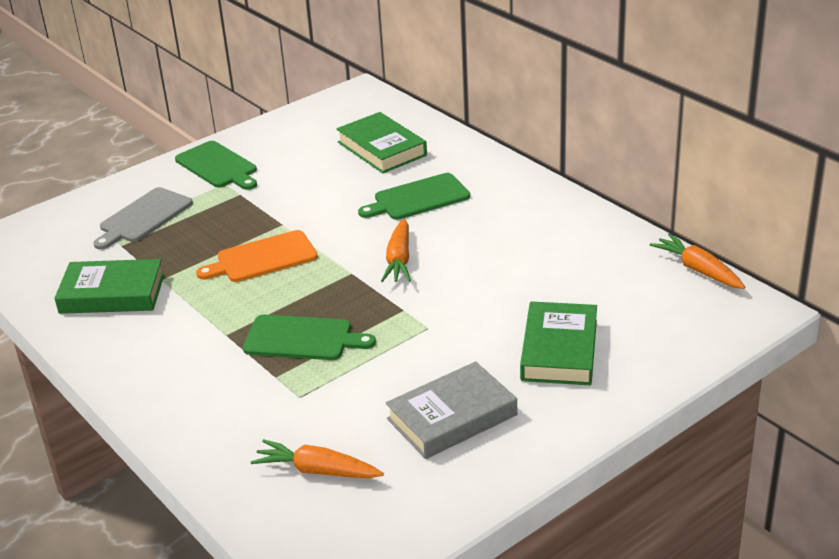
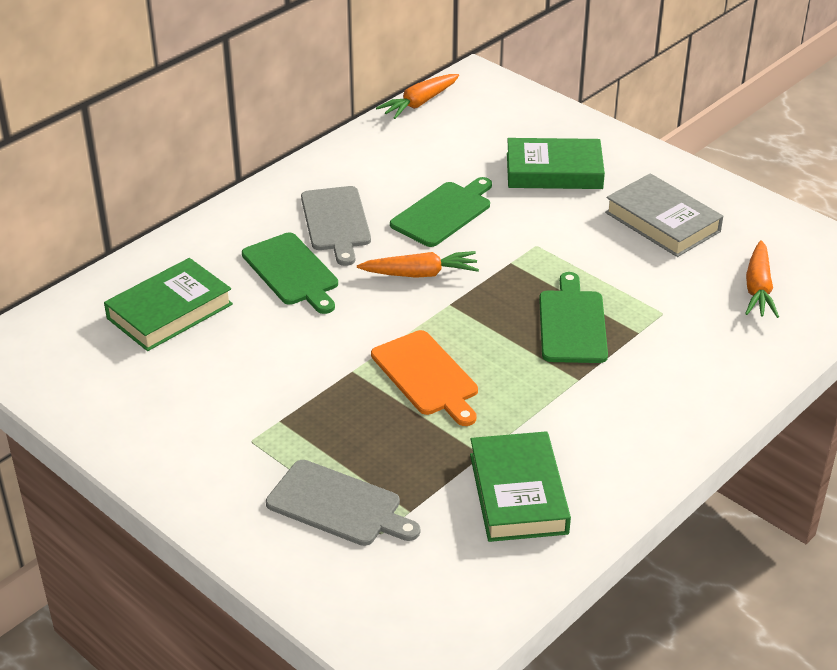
camera: 100 degrees left, 5 degrees up
(218, 166) = (202, 456): green cutting board -> green cutting board (443, 213)
(486, 219) = (336, 222): none -> grey cutting board

